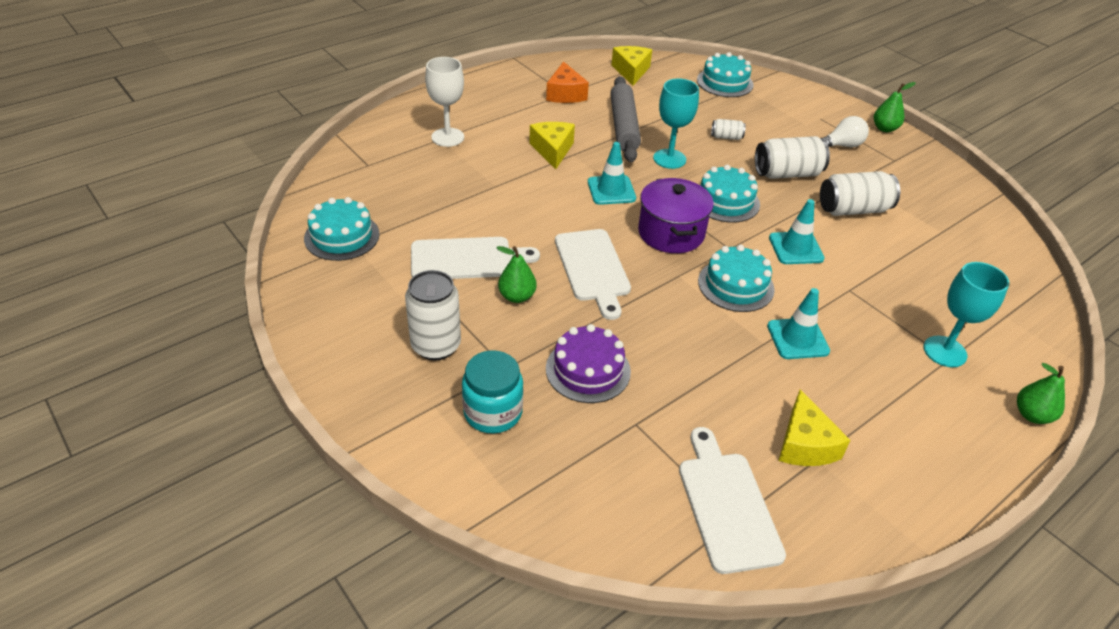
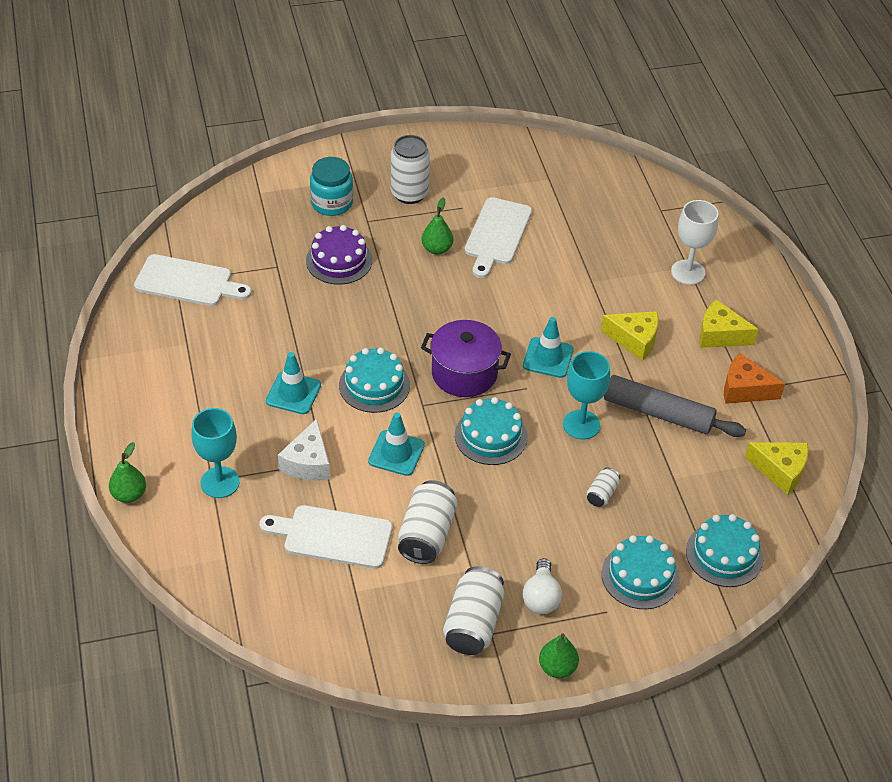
camera: 115 degrees right, 5 degrees up
(342, 236) = (561, 174): turquoise cake -> turquoise cake (640, 576)
(593, 268) = (445, 304): white cutting board -> white cutting board (333, 536)
(787, 173) = (512, 512): white can -> white can (473, 623)
(805, 444) = (201, 343): yellow cheese -> yellow cheese (720, 335)
(861, 299) = (308, 463): none -> white cheese

